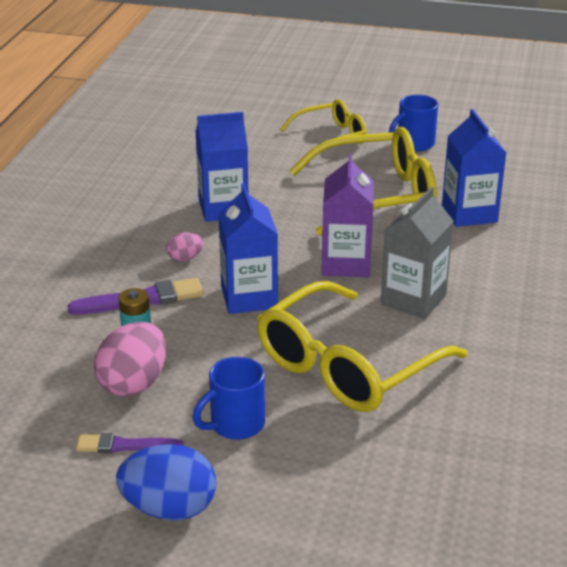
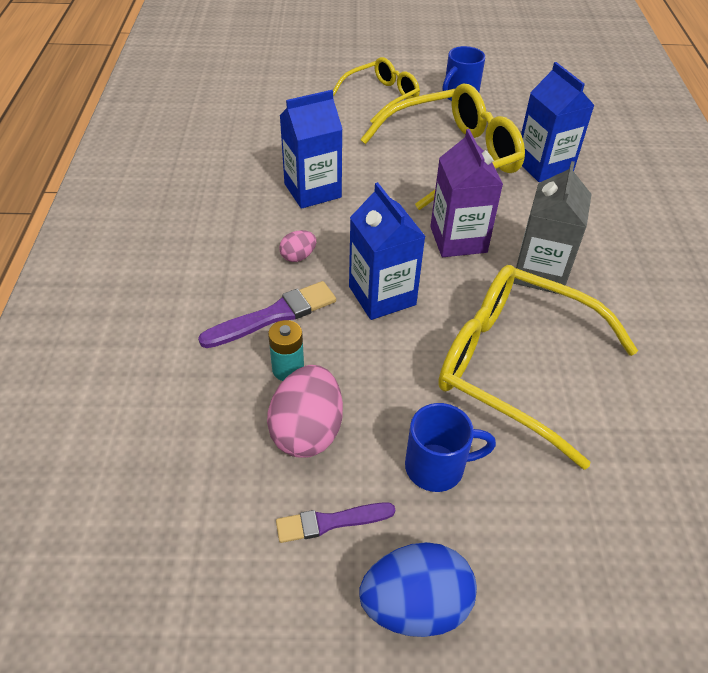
camera: 15 degrees left, 15 degrees up
(235, 425) = (437, 467): blue mug -> blue mug turned 135 degrees counterclockwise
(347, 366) = (515, 366): yellow glasses -> yellow glasses turned 90 degrees clockwise

